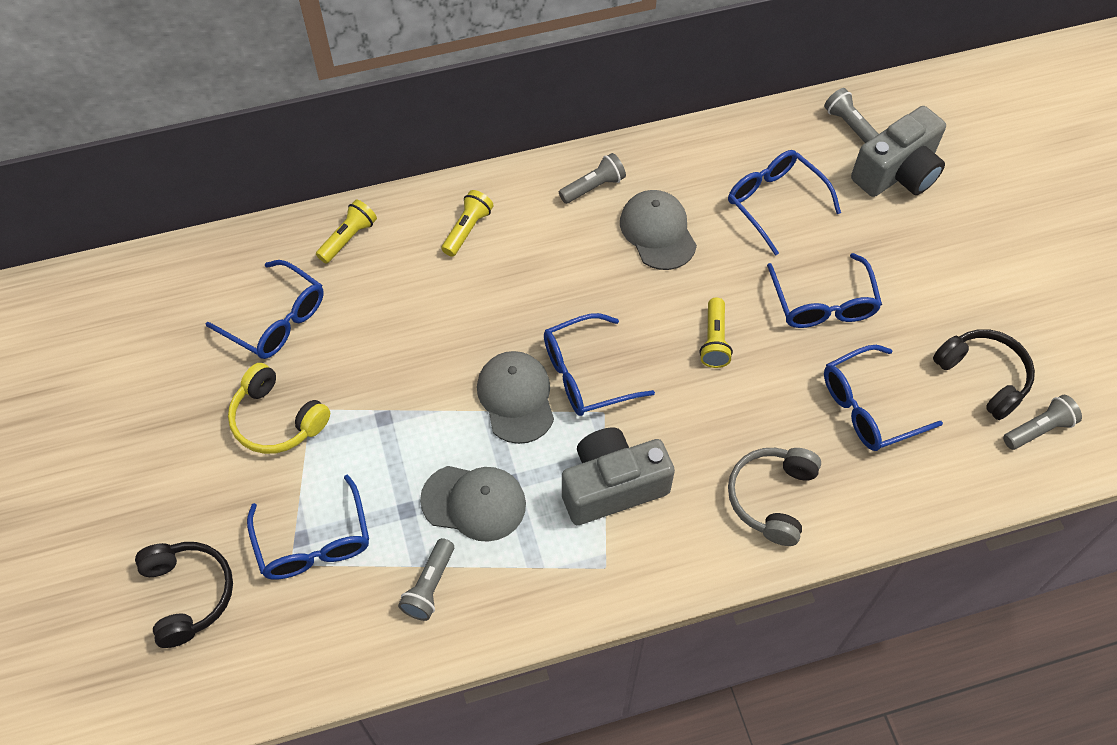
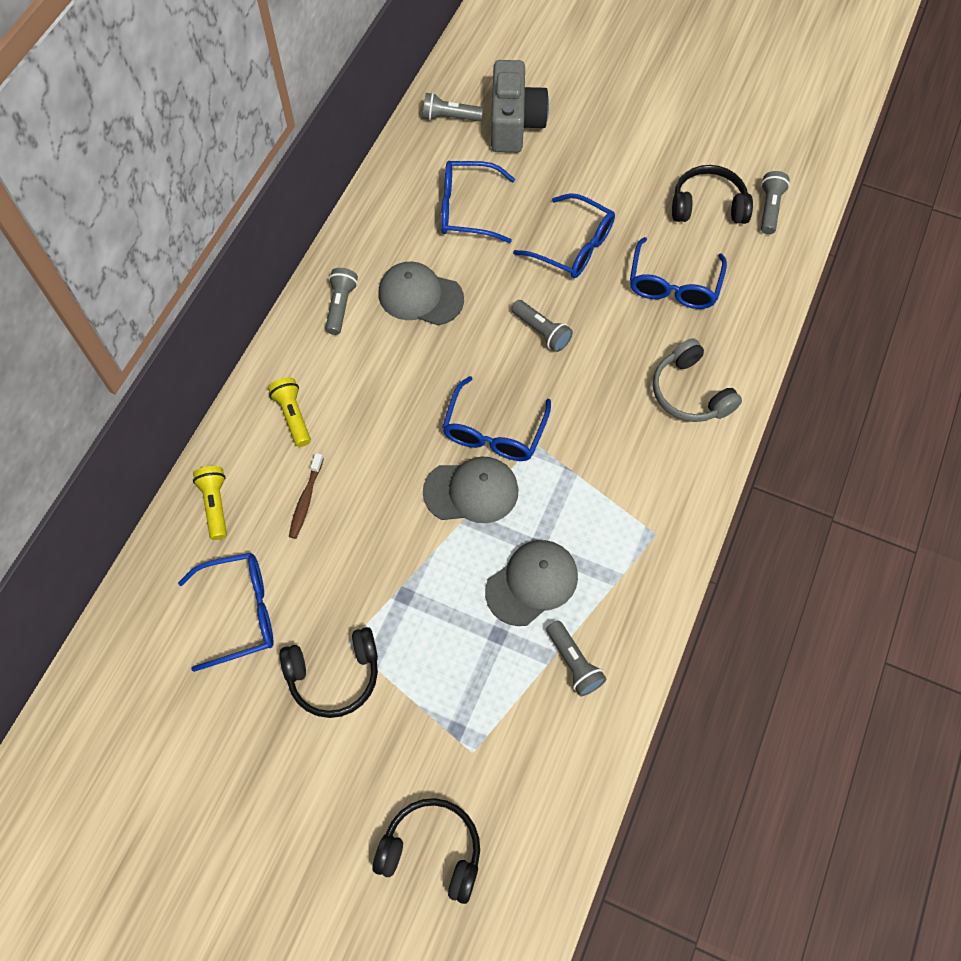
camera: 50 degrees left, 5 degrees up
(277, 419) = (334, 675): yellow headphones -> black headphones
(314, 541) = (467, 721): blue glasses -> none
(404, 291) = (306, 500): none -> brown toothbrush
(516, 398) = (471, 491): grey cap -> grey cap turned 150 degrees clockwise
(612, 486) = (597, 482): grey camera -> none
(714, 340) = (541, 331): yellow flashlight -> grey flashlight

